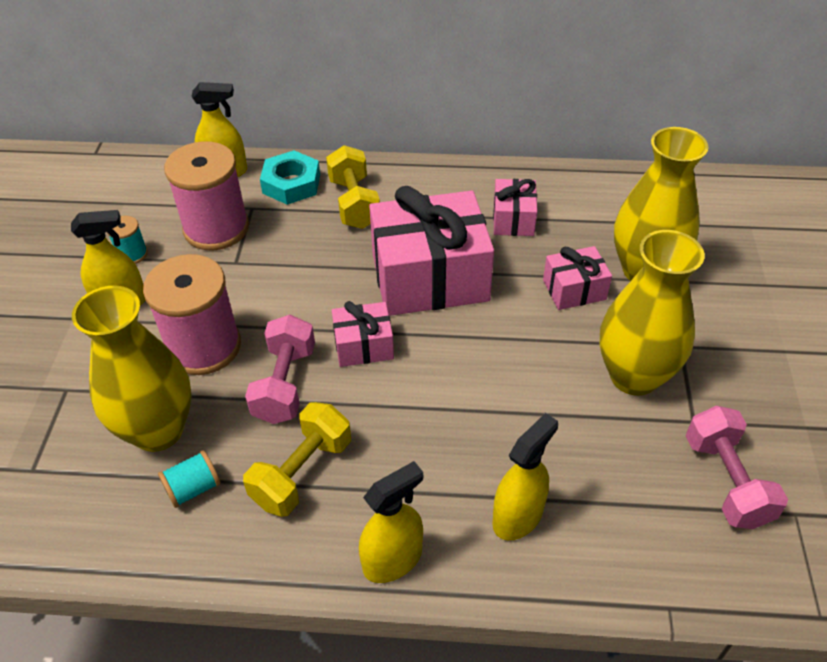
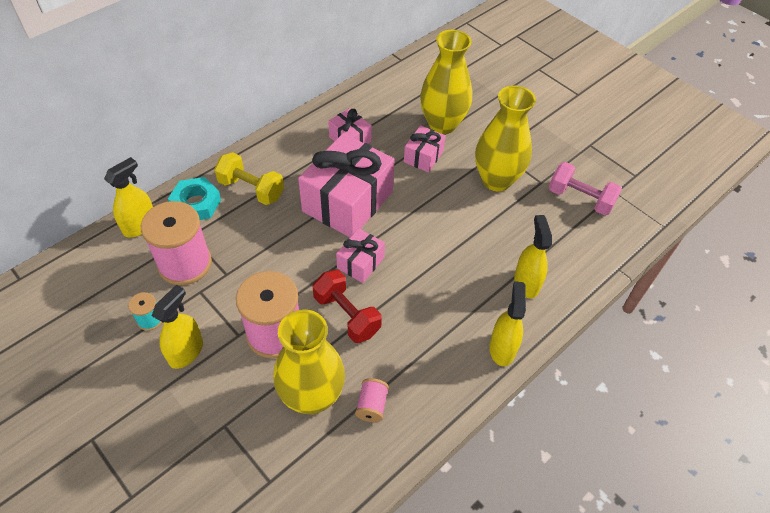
camera: 50 degrees left, 5 degrees up
(193, 488) = (372, 405): turquoise spool -> pink spool
(285, 384) = (347, 315): pink dumbbell -> red dumbbell
(302, 472) = (413, 349): yellow dumbbell -> none

